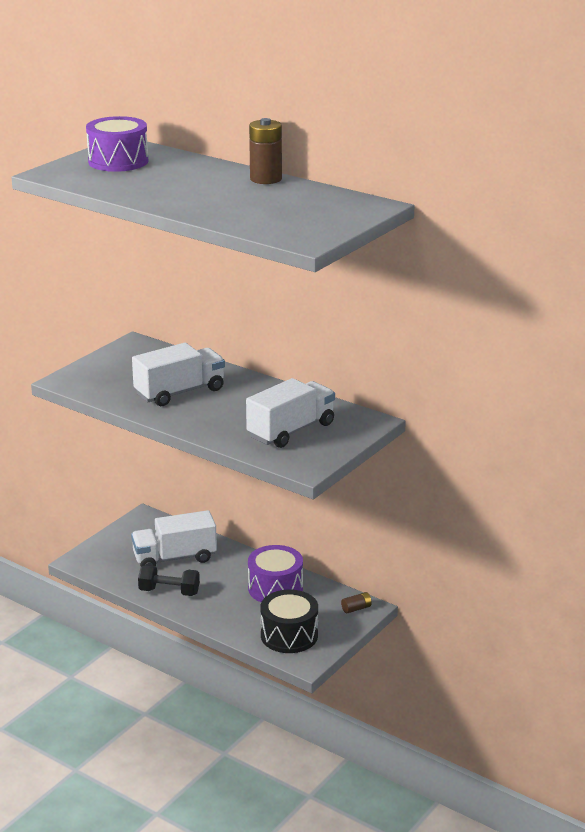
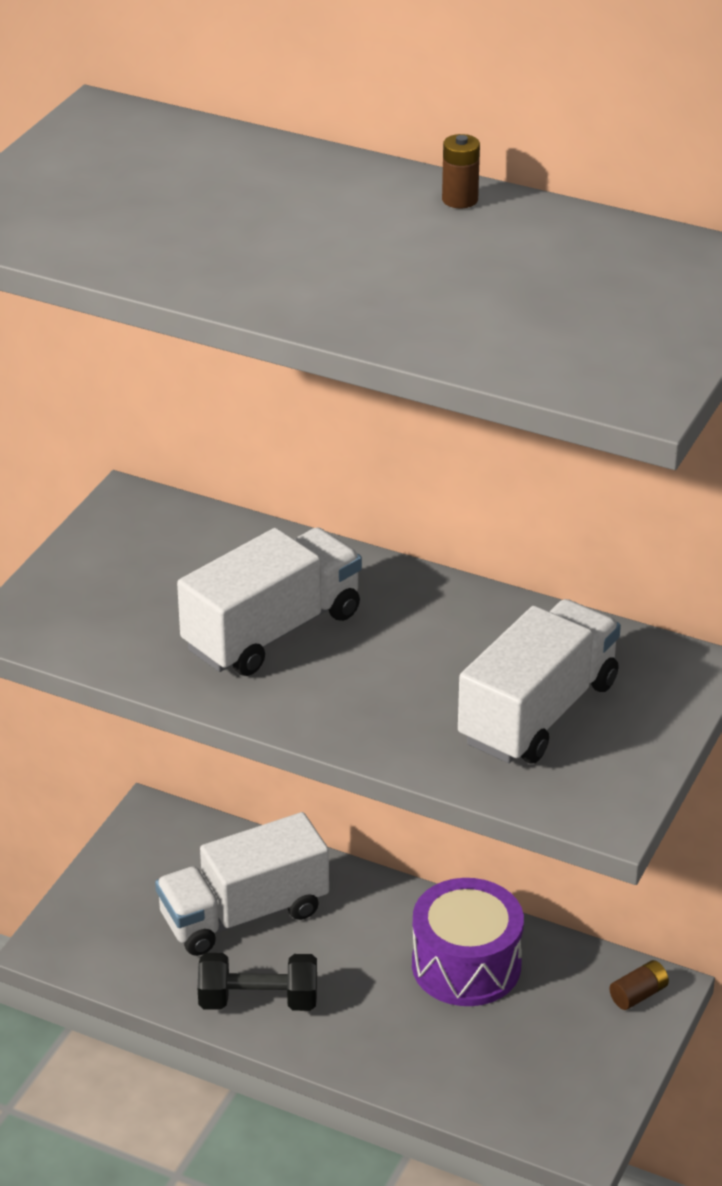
camera: 10 degrees left, 10 degrees up
(118, 161) = (116, 171): purple drum -> none
(265, 179) = (460, 200): brown battery -> brown battery, size x0.52
(289, 635) = (528, 1079): black drum -> none

